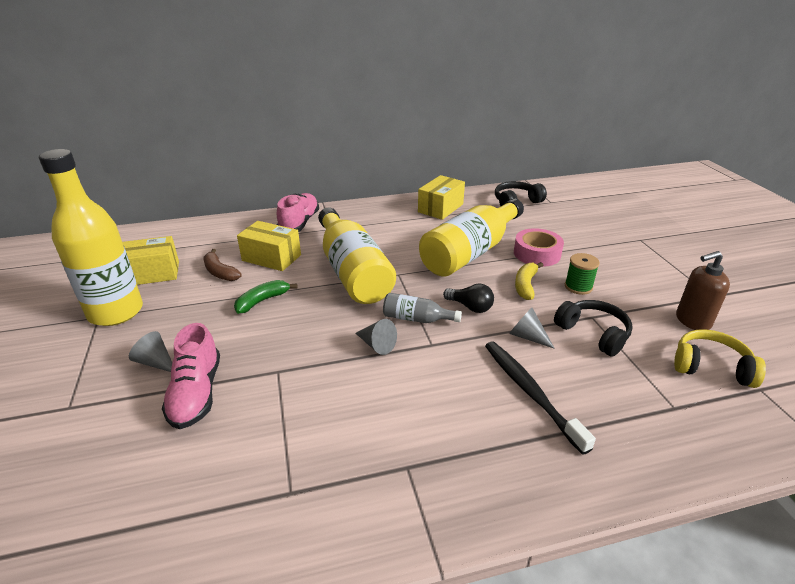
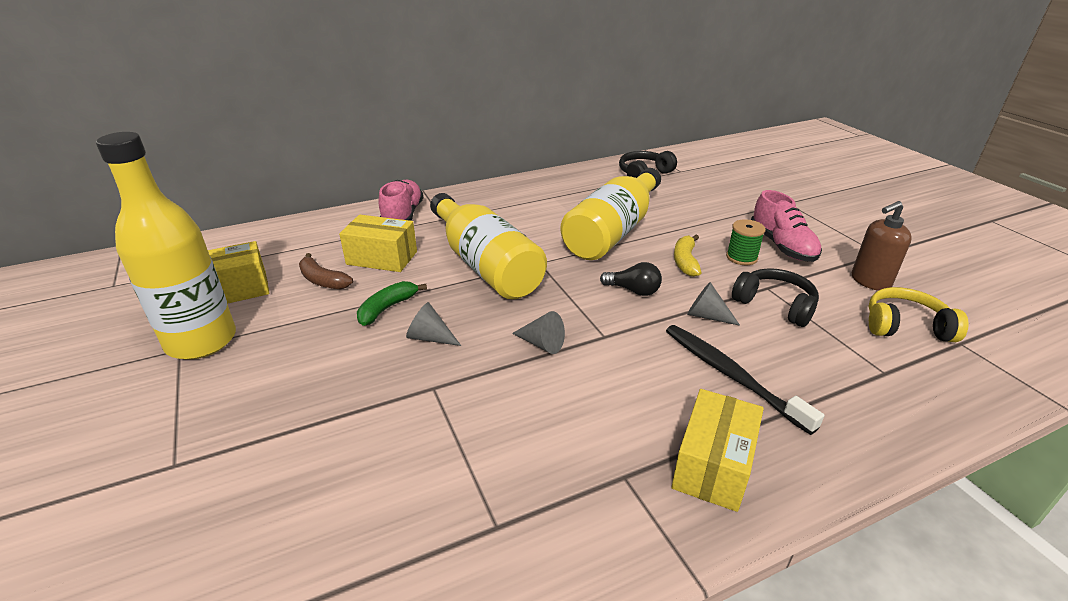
camera: 10 degrees left, 0 degrees up
(156, 362) = (275, 395): grey cone -> grey cone (430, 337)
(196, 393) = (340, 426): pink shoe -> pink shoe (782, 246)
(416, 319) = (578, 310): grey bottle -> none
(440, 208) = (562, 186): yellow box -> yellow box (713, 465)
(537, 254) = (685, 227): pink tape -> none

